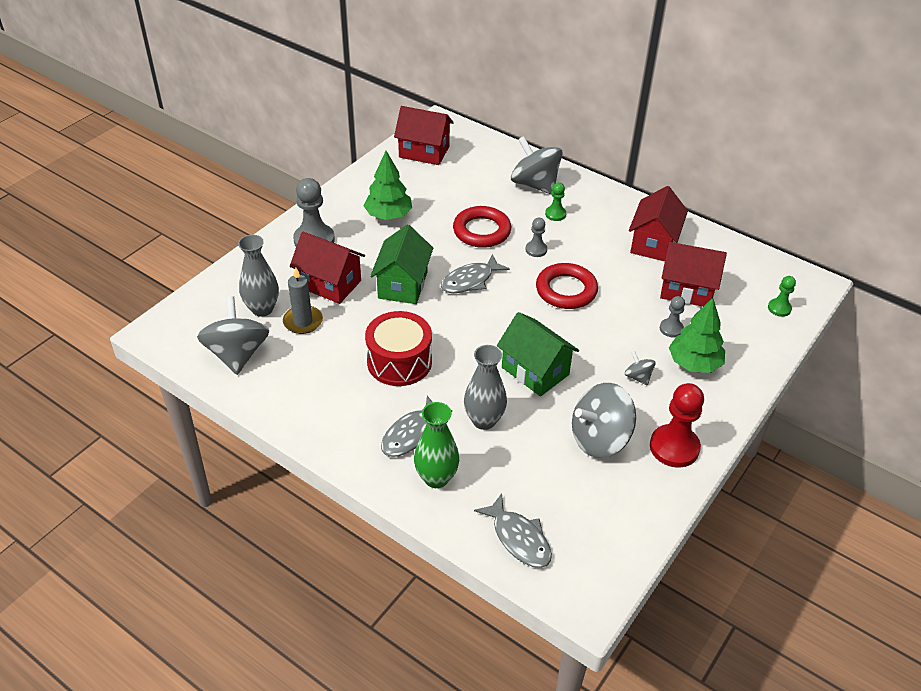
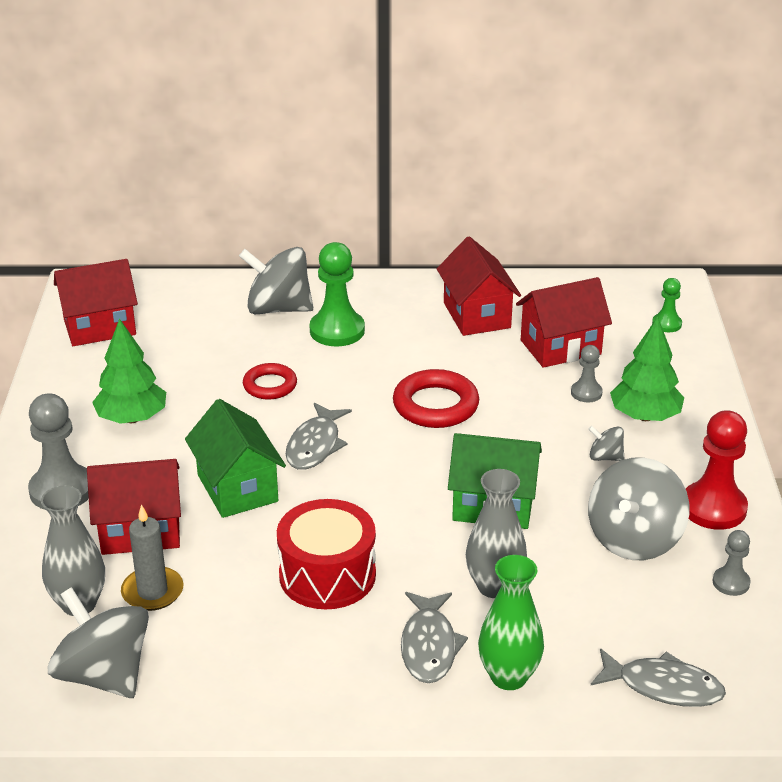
camera: 35 degrees left, 10 degrees down
(481, 231) = (270, 385): red ring -> red ring, size x0.64
(536, 250) = (356, 378): grey pawn -> grey pawn (731, 582)
(555, 214) = (337, 331): green pawn -> green pawn, size x1.87

